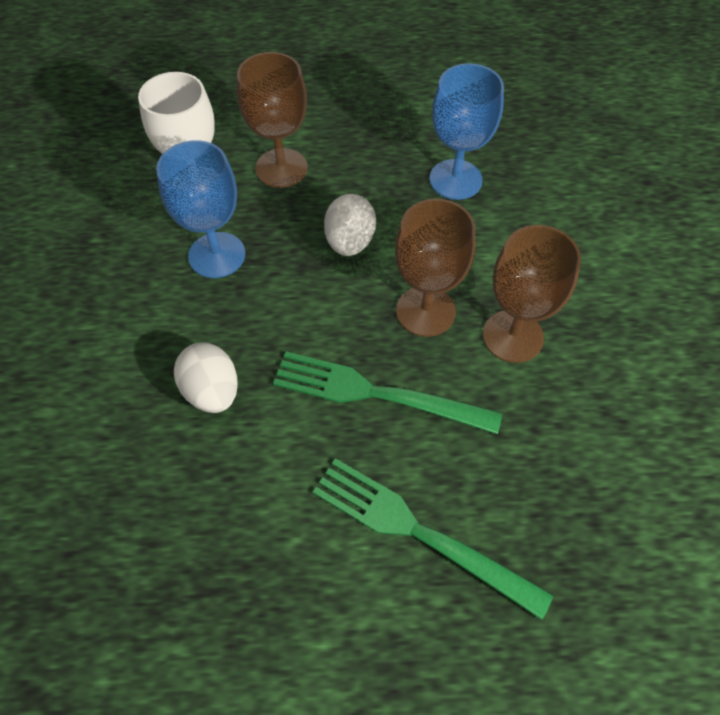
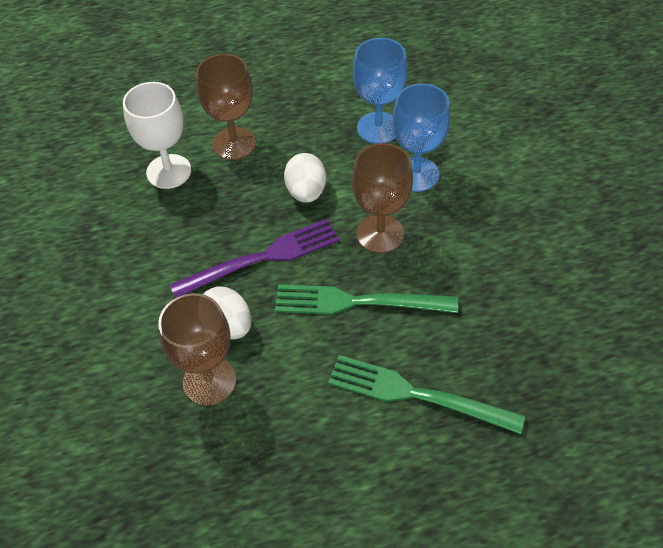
camera: 10 degrees left, 5 degrees down
(217, 255) = (201, 222): blue goblet -> blue goblet (416, 174)
(276, 314) = (262, 258): none -> purple fork
(513, 336) = (452, 240): brown goblet -> brown goblet (209, 381)

